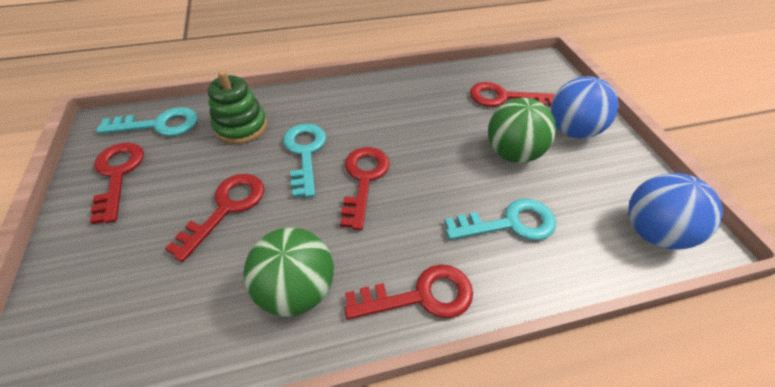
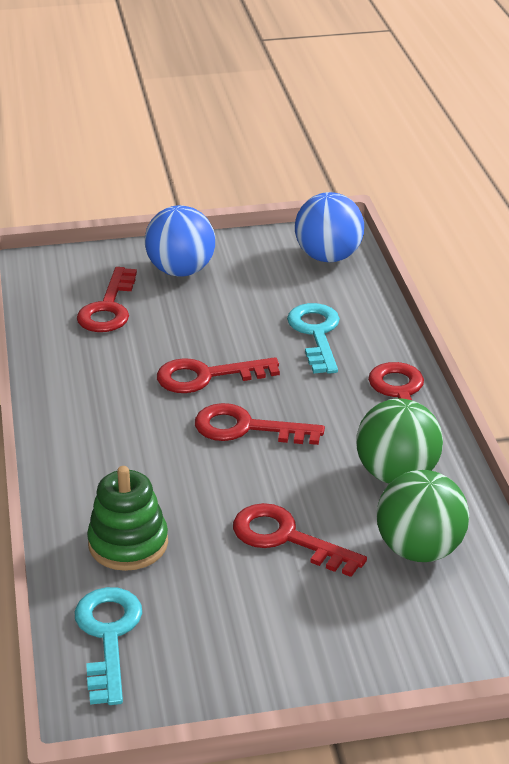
camera: 85 degrees left, 15 degrees down
(118, 175) = (217, 657): red key -> red key (206, 376)
(305, 153) = (194, 477): turquoise key -> none
(512, 153) = (214, 317): green ball -> green ball (419, 549)

